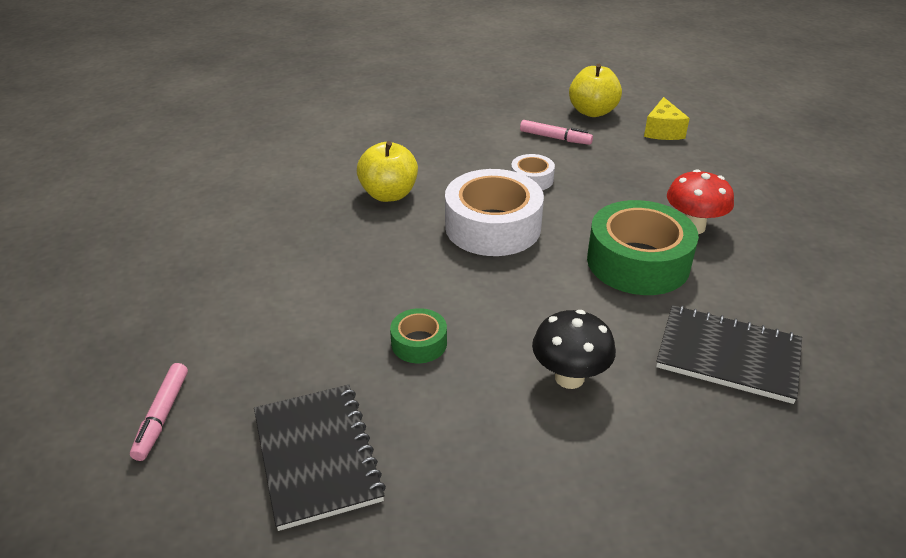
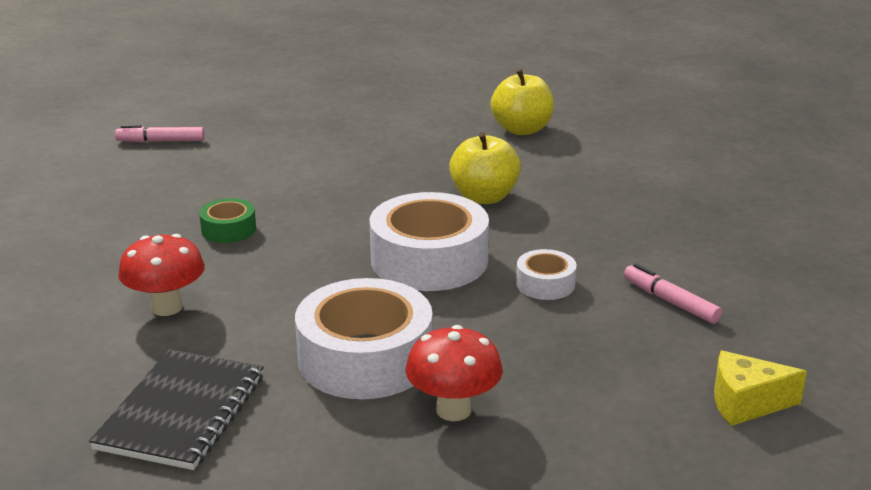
camera: 85 degrees right, 10 degrees down
(317, 456) = (103, 198): black notebook -> none
(555, 138) = (670, 301): pink marker -> pink marker turned 120 degrees clockwise
(569, 377) = (167, 307): black mushroom -> red mushroom
(592, 112) = (778, 335): yellow apple -> yellow apple (522, 129)
(638, 262) = (365, 358): green tape -> white tape

